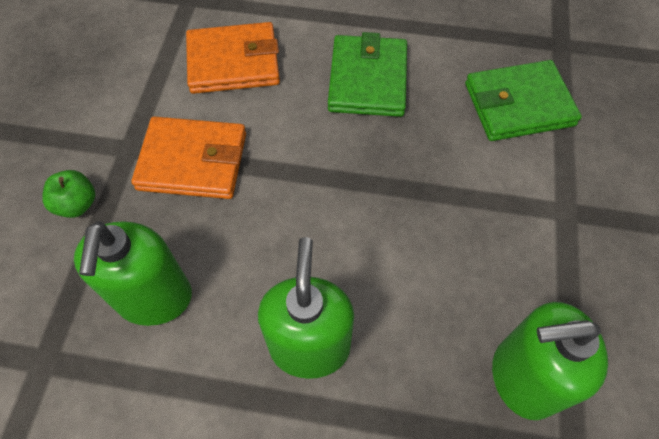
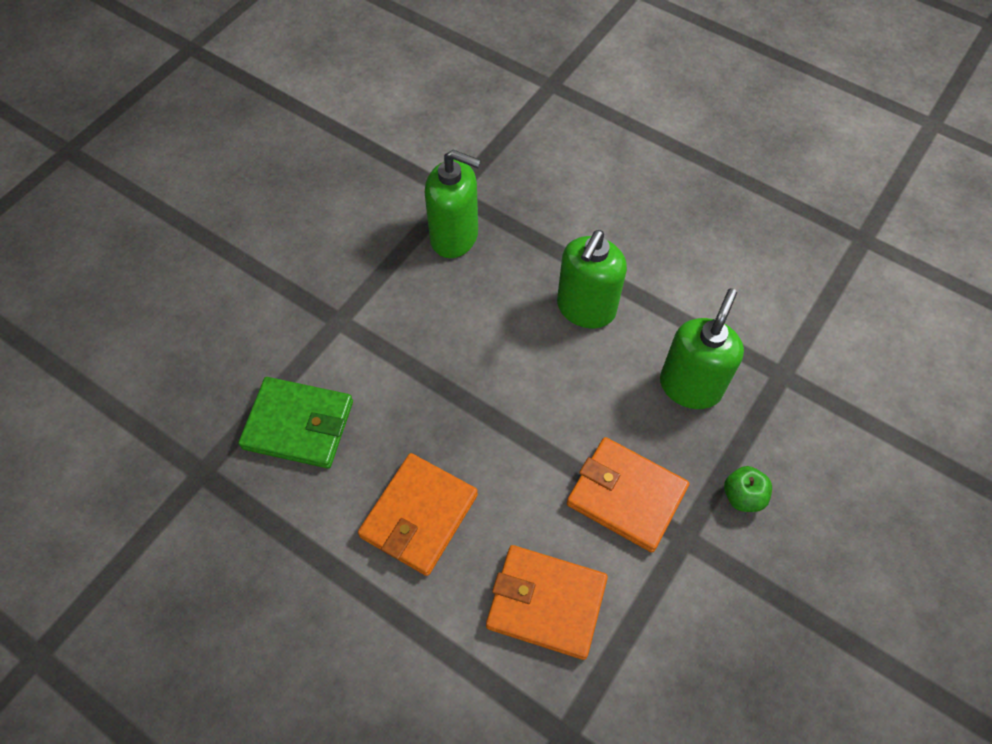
camera: 155 degrees left, 0 degrees up
(367, 80) = (419, 515): green wallet -> orange wallet

